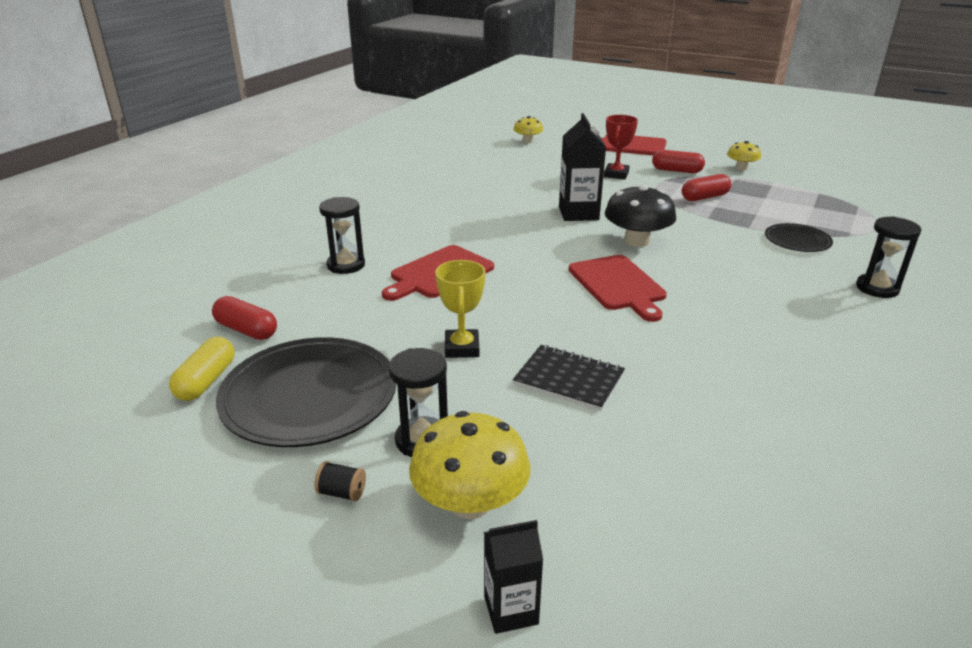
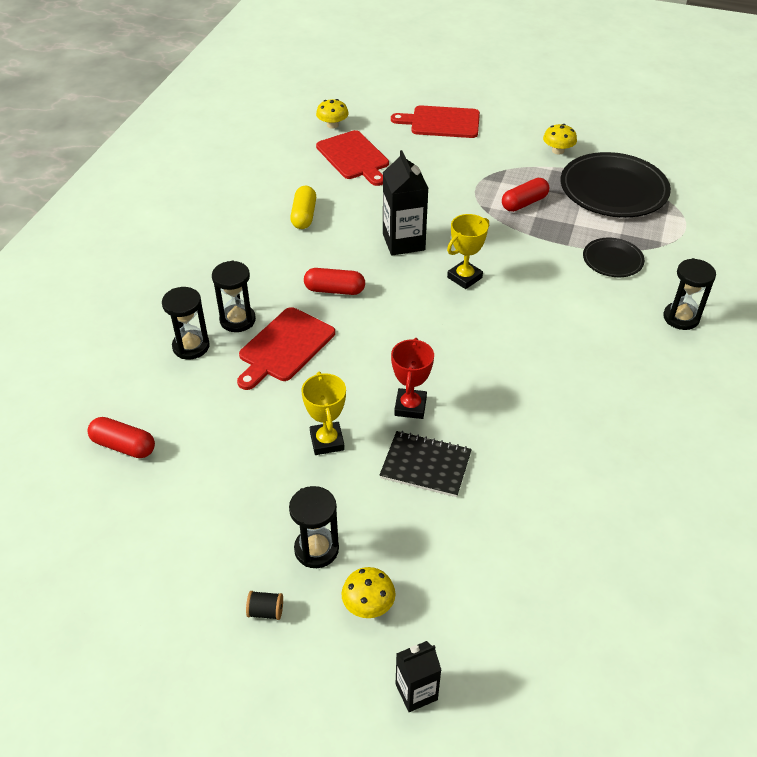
camera: 10 degrees left, 15 degrees up
(206, 381) = (109, 512): yellow capsule -> yellow capsule (304, 216)
(309, 396) = (208, 516): black plate -> black plate (613, 189)
(399, 251) = (237, 320): none -> black hourglass
(470, 502) = (368, 604): yellow mushroom -> yellow mushroom, size x0.58
(616, 174) = (433, 175): red trophy -> red trophy (410, 406)
(618, 285) = (454, 342): red cutting board -> red cutting board (354, 157)
(637, 241) = (464, 277): black mushroom -> yellow trophy
(676, 171) = (494, 162): red capsule -> red capsule (334, 290)

